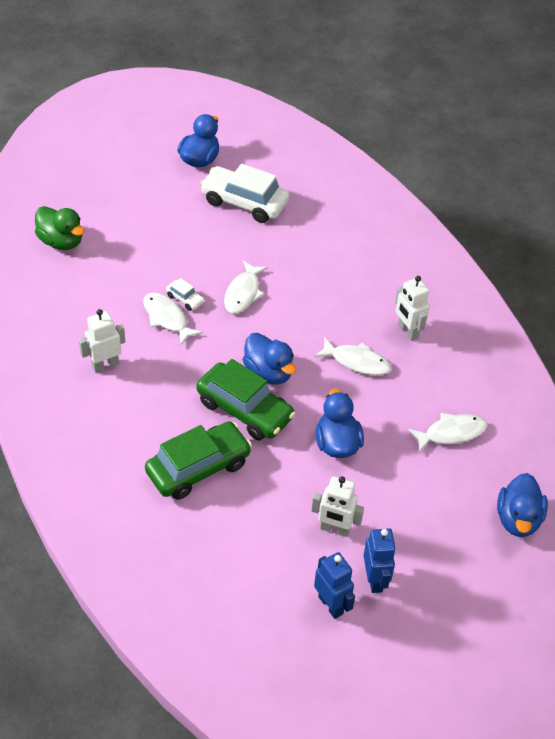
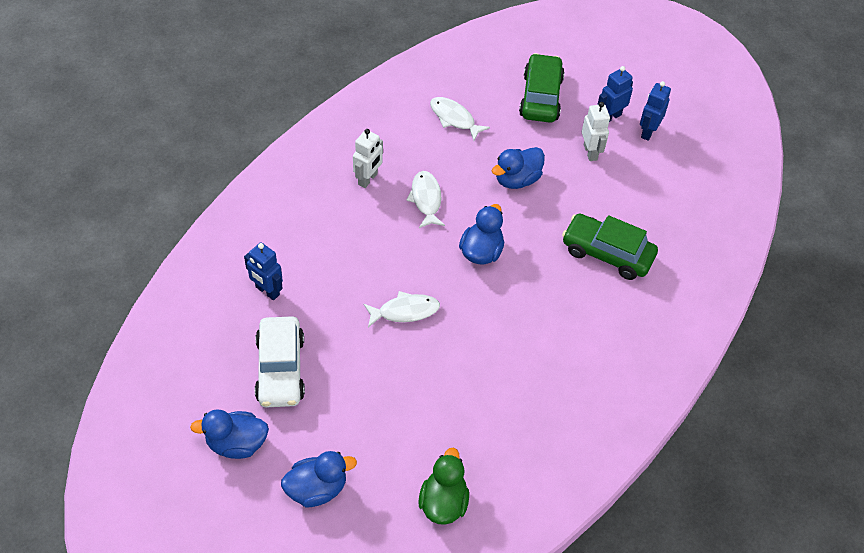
camera: 120 degrees left, 5 degrees up
(105, 365) = (562, 371): white robot -> none
(167, 318) = (476, 354): white fish -> none
(185, 299) = (444, 352): white car -> none
(245, 410) = (531, 250): green car -> green car (540, 97)
(324, 221) = (267, 291): none -> blue robot
(518, 519) = (501, 62): blue duck -> blue duck (317, 489)

